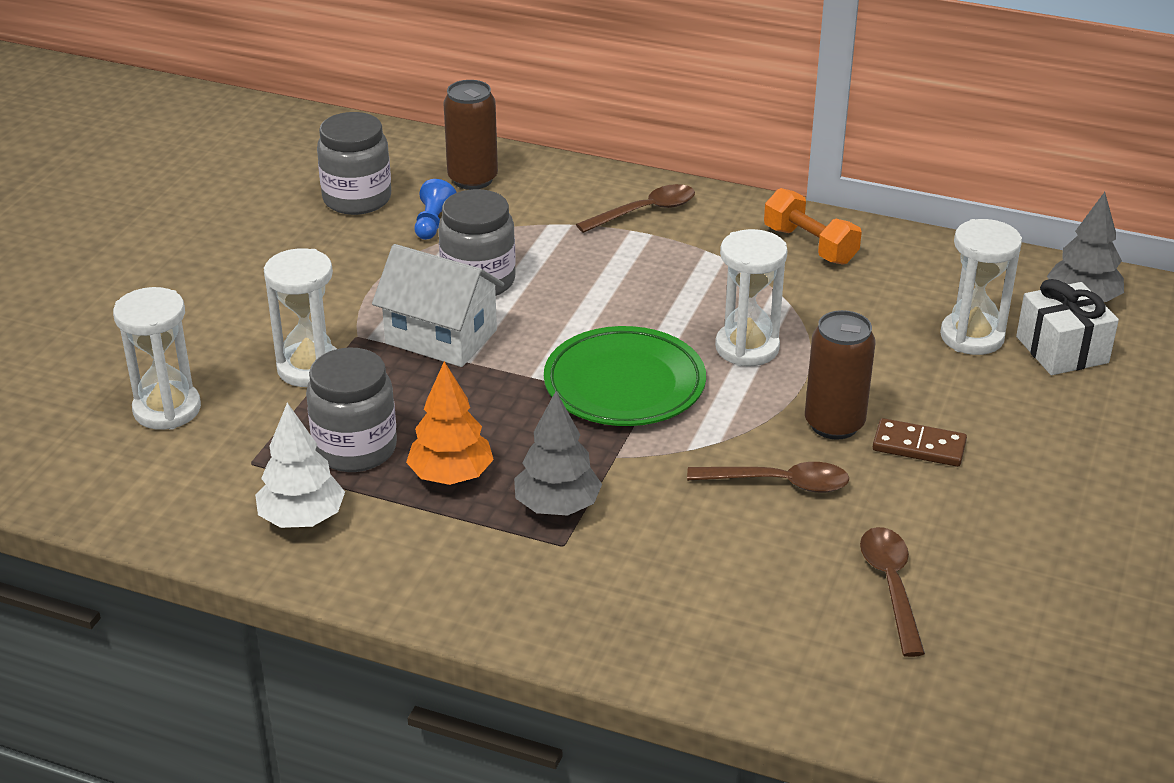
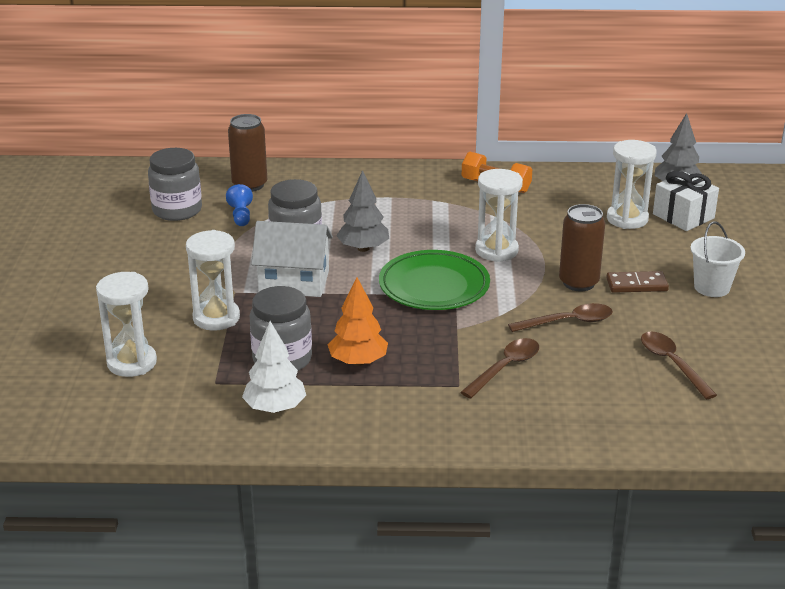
camera: 20 degrees left, 5 degrees down
(557, 506) = (439, 364): grey tree -> grey tree (363, 248)
(645, 211) = (378, 184): brown spoon -> brown spoon (505, 368)
(1031, 476) = (711, 287): none -> white bucket

